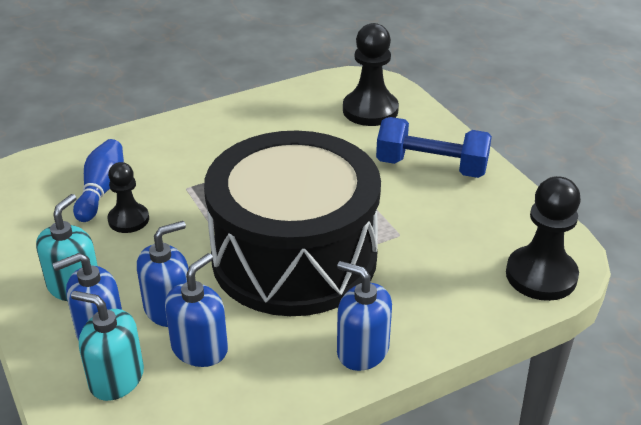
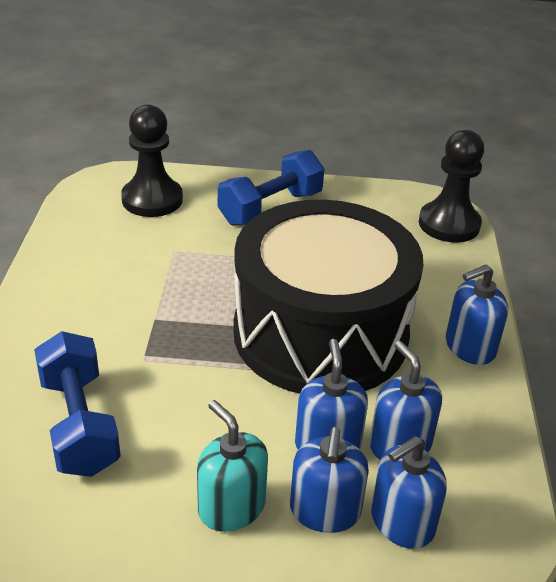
camera: 60 degrees left, 0 degrees up
(102, 190) = (79, 424): blue bowling pin -> blue dumbbell
(116, 378) = (401, 522): turquoise soap dispenser -> blue soap dispenser
(128, 220) = (155, 422): black pawn -> none

